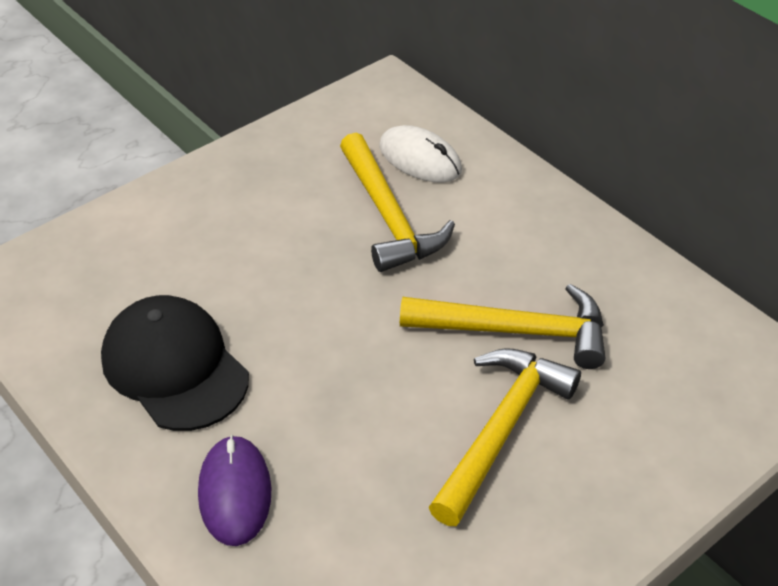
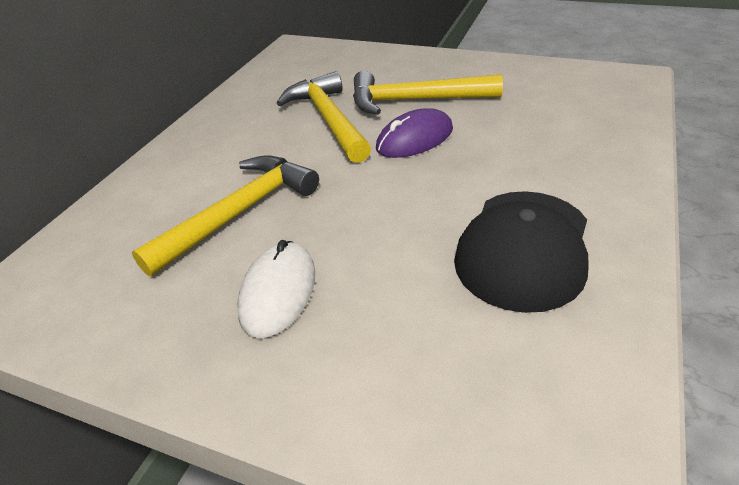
camera: 115 degrees left, 5 degrees down
(235, 492) = (581, 165): purple mouse -> purple mouse (415, 139)
(420, 159) = (141, 227): white mouse -> white mouse (278, 292)

